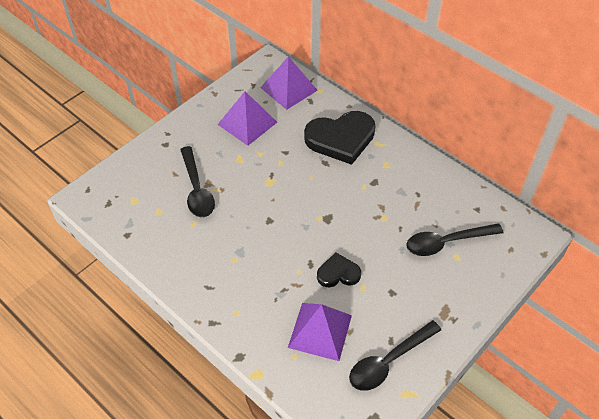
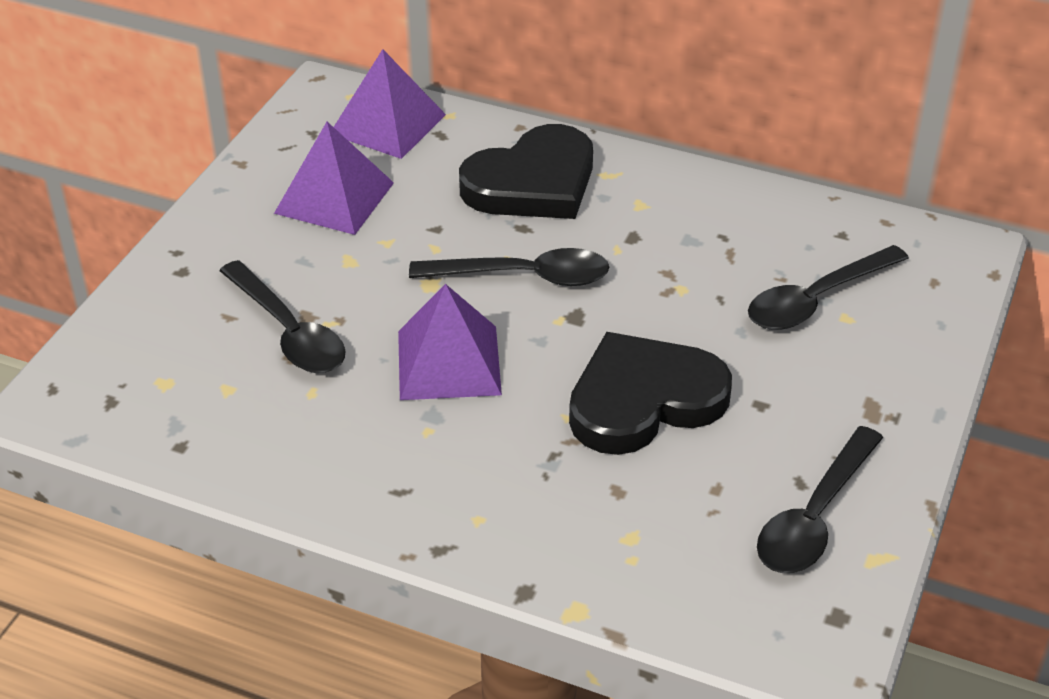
camera: 20 degrees left, 10 degrees down
(313, 190) = (524, 276): none -> black spoon
(320, 331) = (659, 504): purple pyramid -> purple pyramid (448, 362)
(338, 273) = (644, 400): black heart -> black heart, size x1.87

